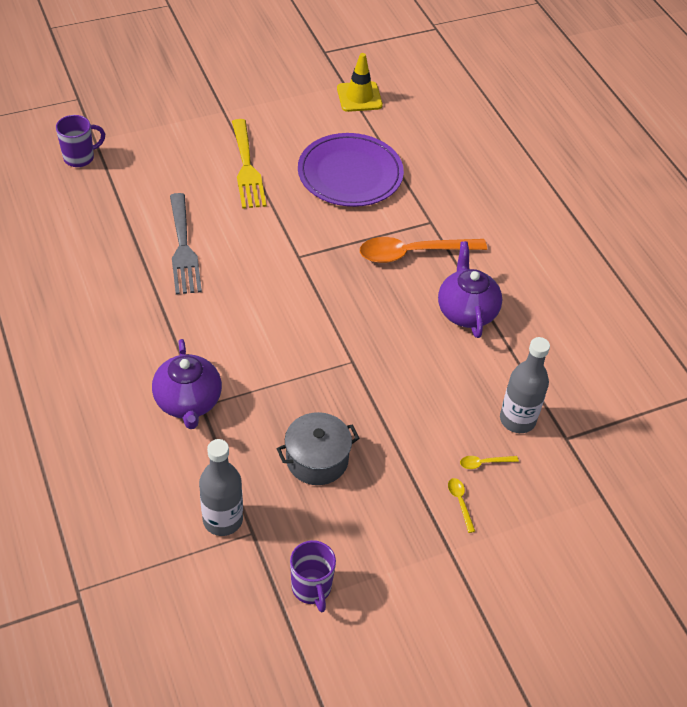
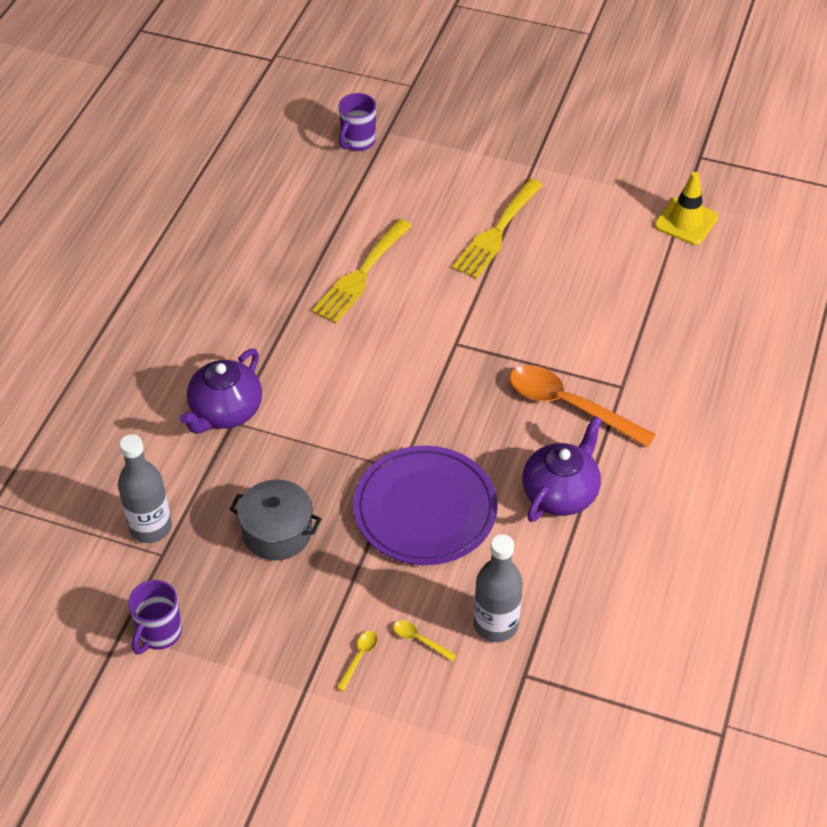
camera: 45 degrees right, 0 degrees up
(80, 158) = (357, 142): purple mug -> purple mug turned 105 degrees clockwise
(183, 249) = (360, 275): grey fork -> yellow fork
(350, 174) = (591, 293): purple plate -> purple plate (425, 509)

